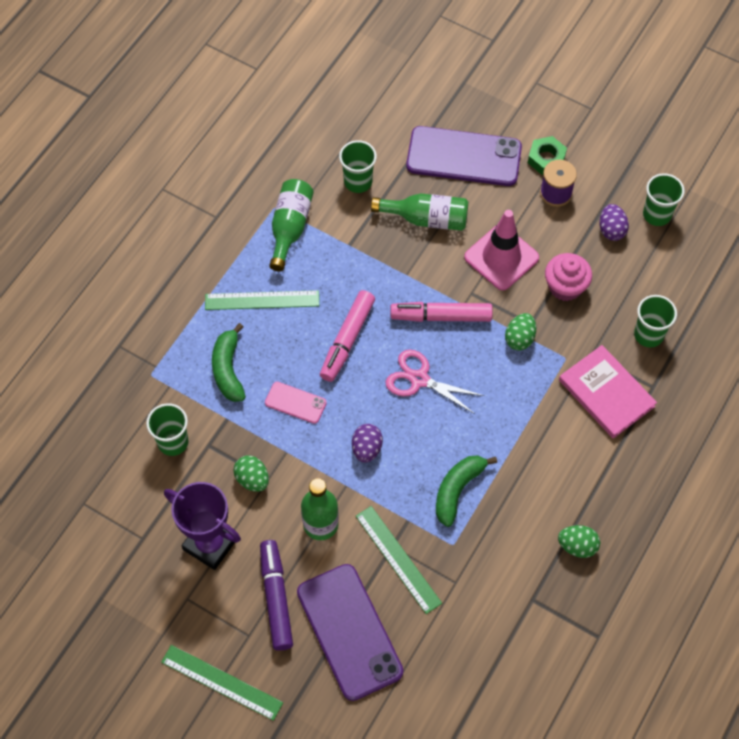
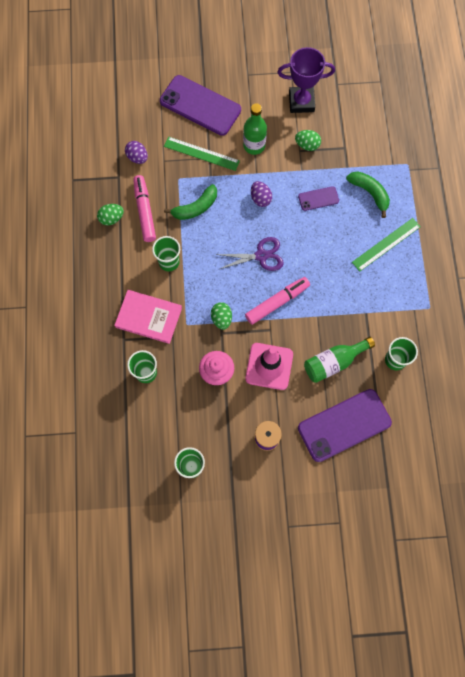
camera: 145 degrees right, 10 degrees up
(173, 442) = (364, 137): green cup -> green cup (169, 262)
(221, 682) = (243, 48): green ruler -> none
(276, 598) = (248, 98): purple marker -> none
(290, 228) = (409, 300): green bottle -> none
(295, 403) = (318, 198): pink phone -> purple phone
(347, 340) = (319, 252): pink marker -> pink marker (144, 211)
(419, 379) = (261, 256): pink scissors -> purple scissors
(457, 490) = (196, 207): green banana -> green banana turned 60 degrees clockwise
(546, 159) = (290, 461): green nut -> none
(611, 230) = (213, 434): purple egg -> purple egg (137, 157)

